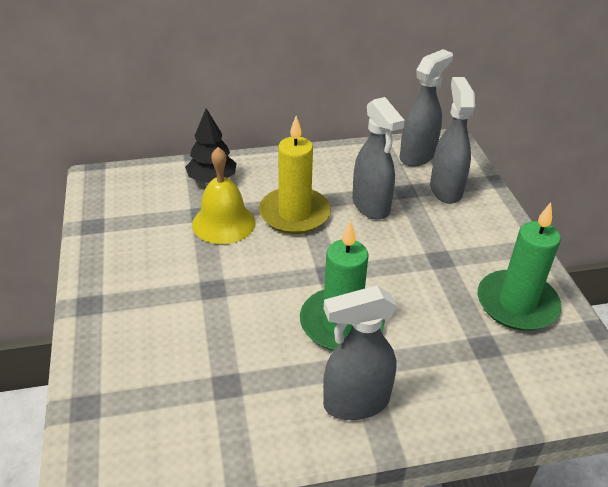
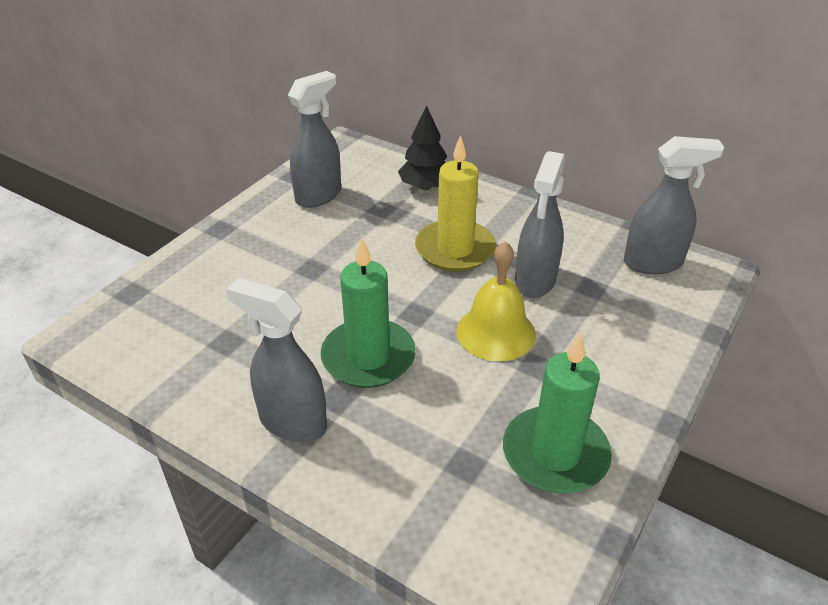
camera: 45 degrees right, 0 degrees up
(223, 223) = (387, 224): yellow bell -> yellow bell (495, 332)
(445, 189) = (637, 309): grey spray bottle -> grey spray bottle (319, 195)

